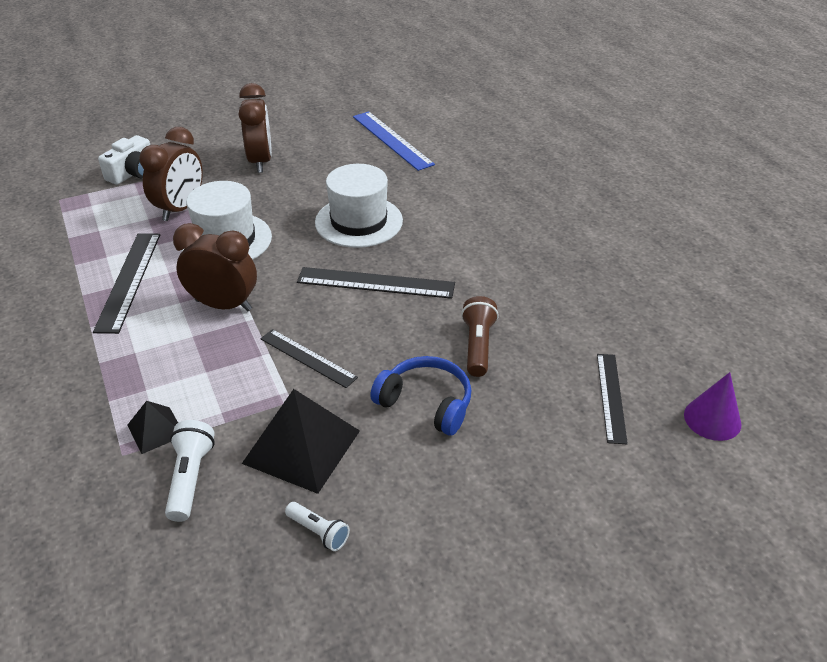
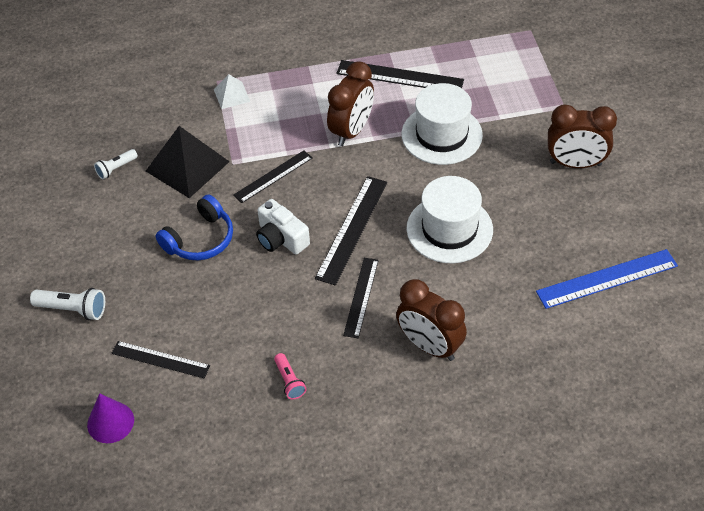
camera: 105 degrees right, 10 degrees up
(133, 173) = (568, 73): white camera -> white camera (281, 238)
(156, 430) = (231, 95): black pyramid -> white pyramid
(180, 209) = (498, 106): brown clock -> brown clock (430, 346)
(190, 478) = (184, 111): white flashlight -> white flashlight (73, 309)
(463, 264) = (361, 297): none -> black ruler
(478, 346) = (249, 284): brown flashlight -> none
(584, 294) = (289, 381): none -> pink flashlight

